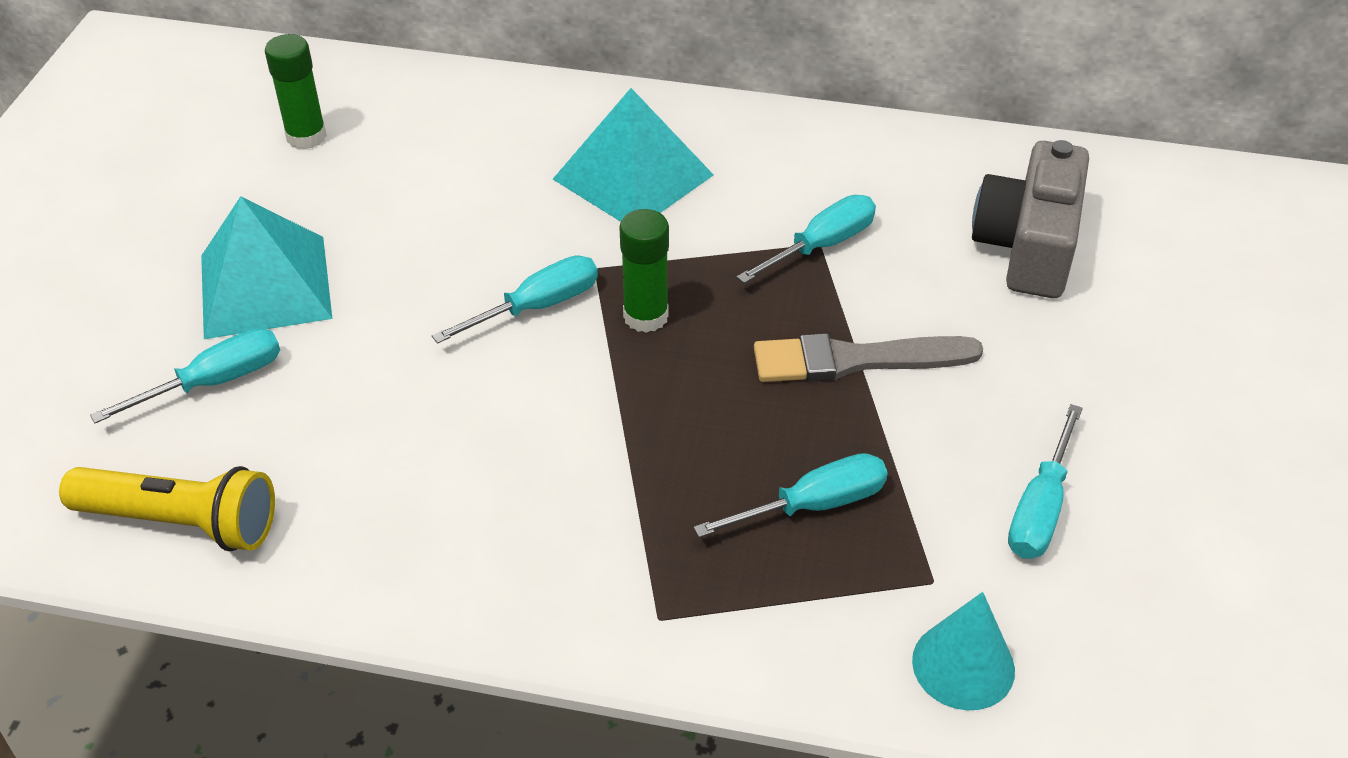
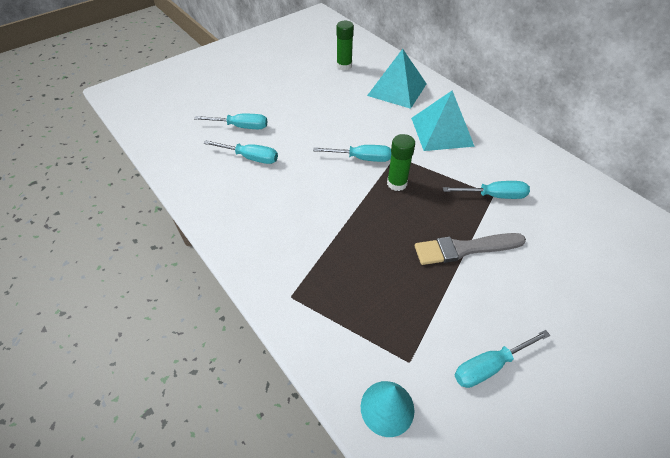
camera: 40 degrees right, 5 degrees up
(181, 522) = (189, 163): yellow flashlight -> none
(265, 286) = (285, 105): turquoise pyramid -> turquoise pyramid (397, 89)
(814, 505) = (390, 295): turquoise screwdriver -> turquoise screwdriver (250, 157)
(856, 360) = (464, 249): grey brush -> grey brush turned 45 degrees counterclockwise
(1028, 246) = (593, 248): grey camera -> none

